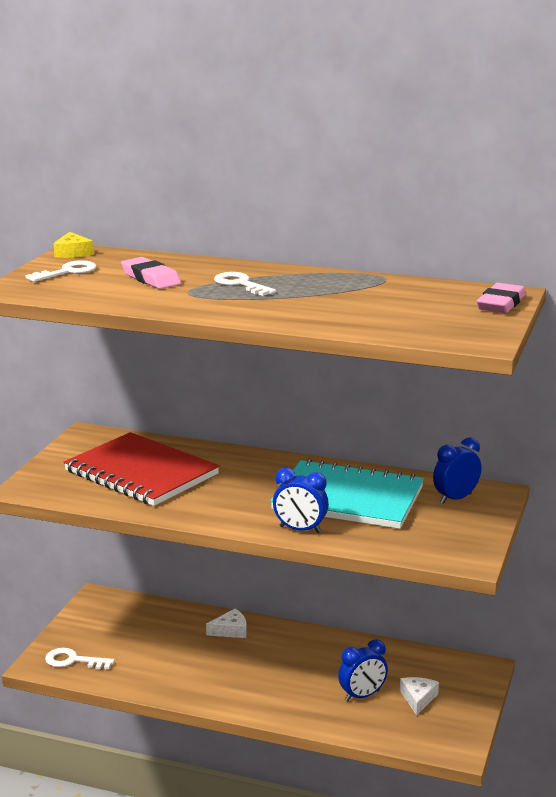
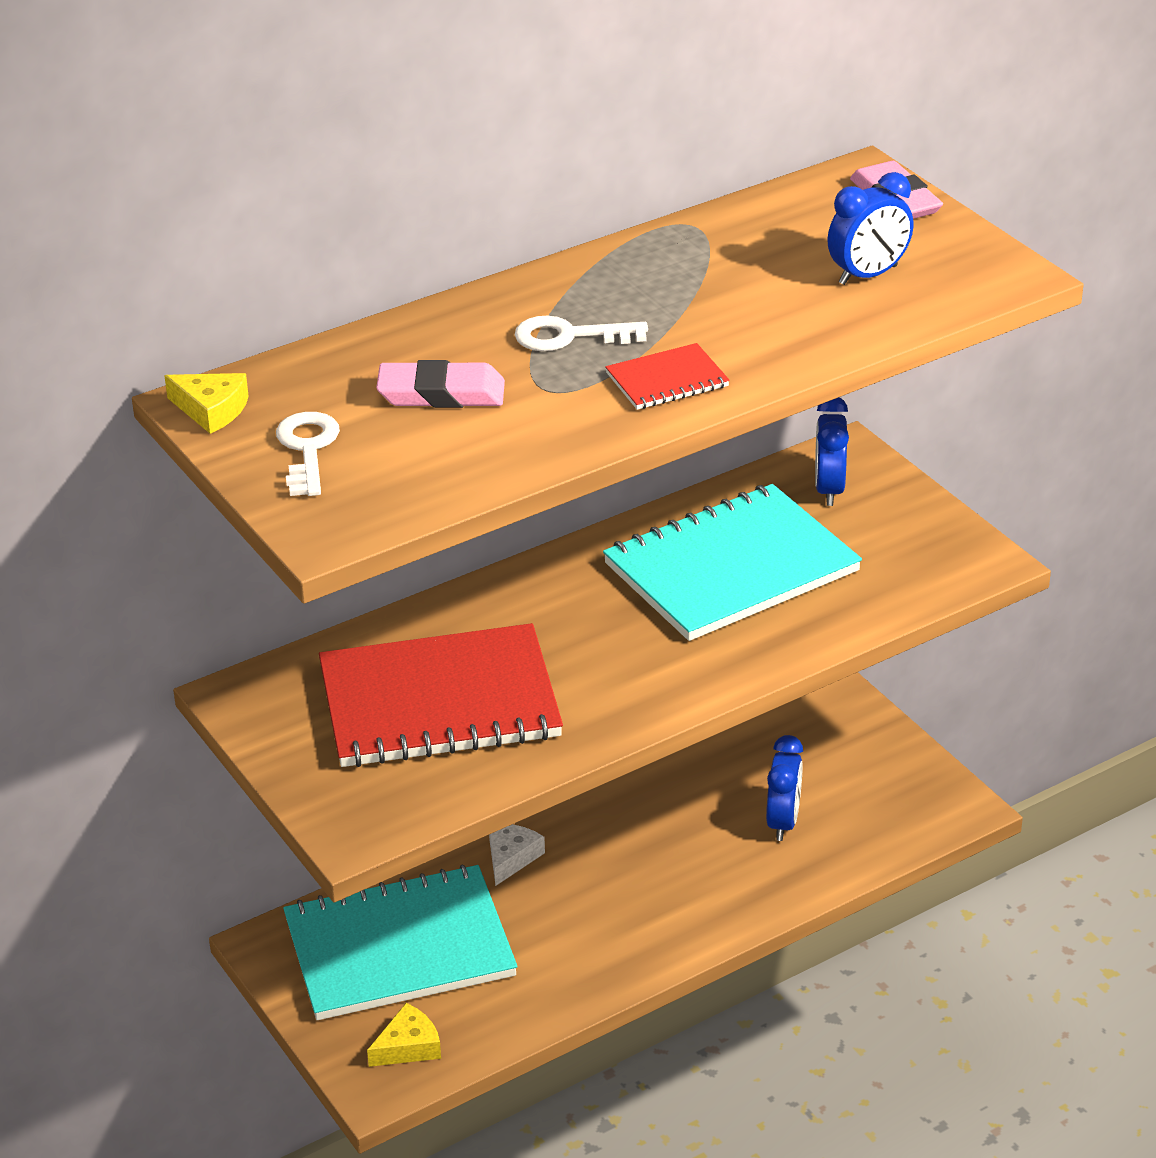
camera: 50 degrees left, 15 degrees up
(73, 661) = (408, 1046): white key -> yellow cheese
(134, 629) = (399, 948): none -> turquoise notebook
(237, 308) = (667, 380): none -> red notebook
(300, 529) = (769, 646): blue clock -> blue clock (868, 275)
(418, 698) = (837, 780): white cheese -> none

